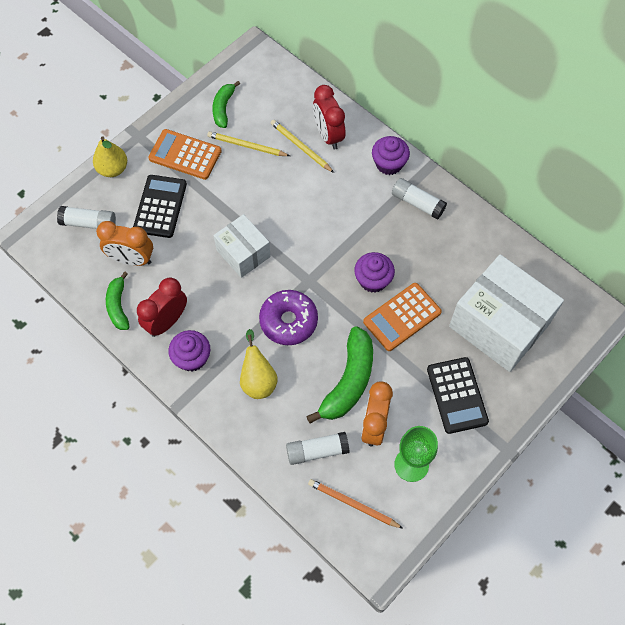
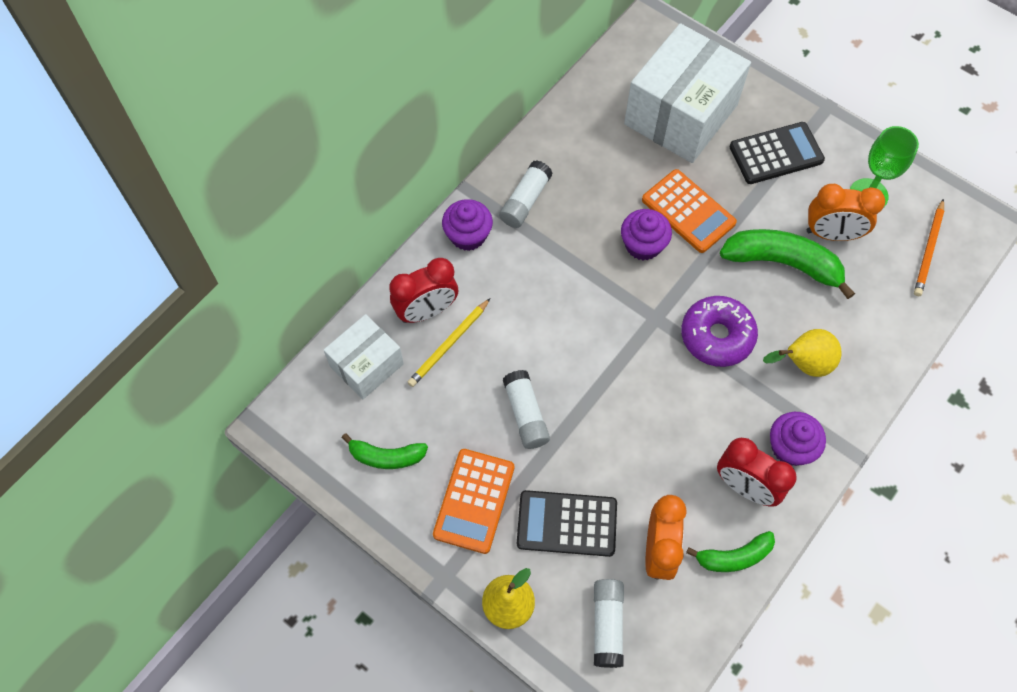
camera: 95 degrees left, 0 degrees up
(243, 253) = (627, 401): white box -> white box (366, 365)
(246, 146) = (452, 416): yellow pencil -> none
(317, 451) = (877, 291): white glue stick -> white glue stick (525, 414)

